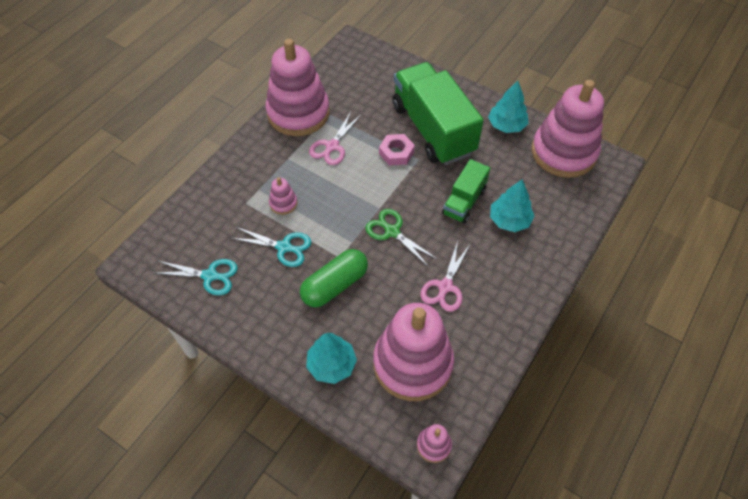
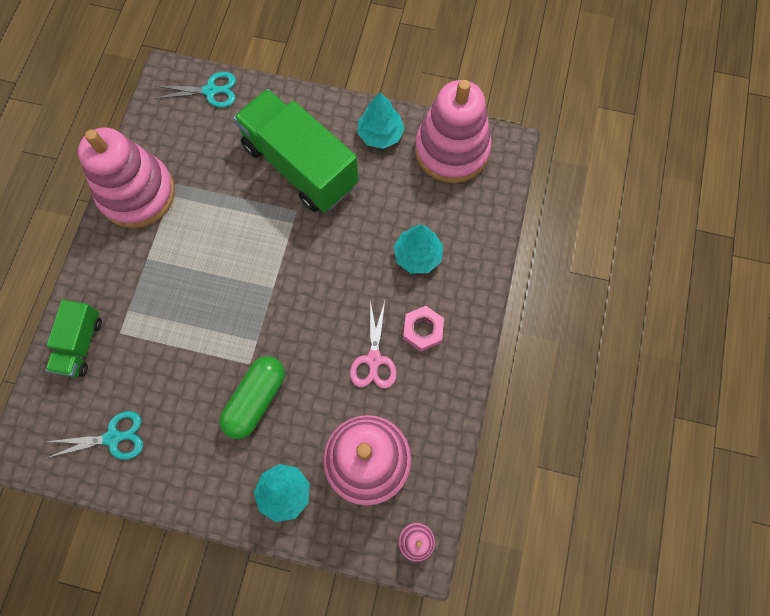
camera: 20 degrees left, 15 degrees up
(283, 203) = (163, 319): pink stacking toy -> none
(284, 247) = (184, 373): turquoise scissors -> turquoise scissors (211, 91)
(332, 146) = (192, 226): pink scissors -> none
(391, 231) = (296, 312): green scissors -> none
(396, 153) = (269, 210): pink nut -> pink nut (423, 330)
(464, 201) = (362, 248): green truck -> green truck (80, 344)

